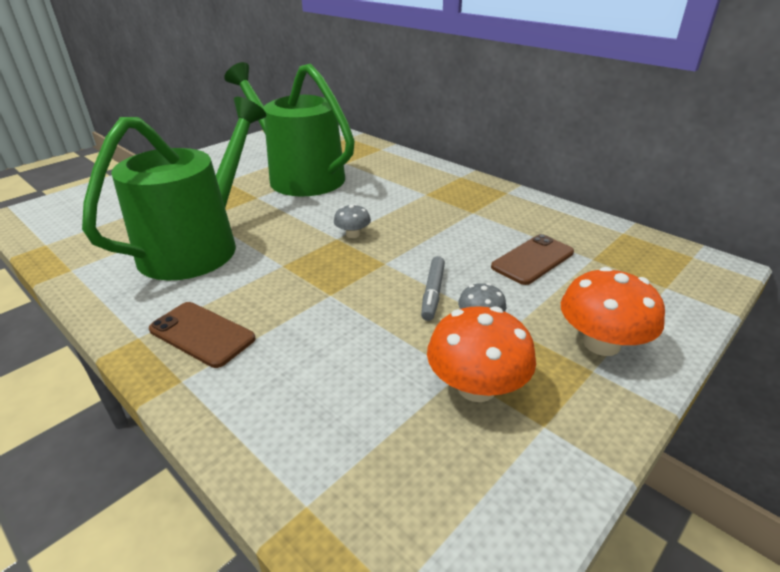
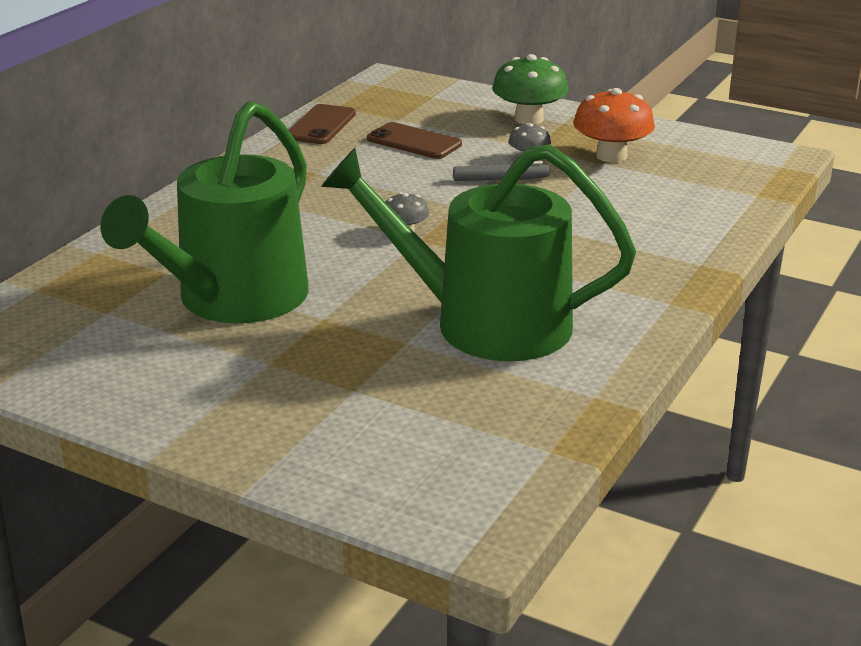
camera: 105 degrees left, 5 degrees down
(202, 334) = (640, 271): brown phone -> brown phone (321, 125)
(601, 343) = (529, 119): orange mushroom -> green mushroom

